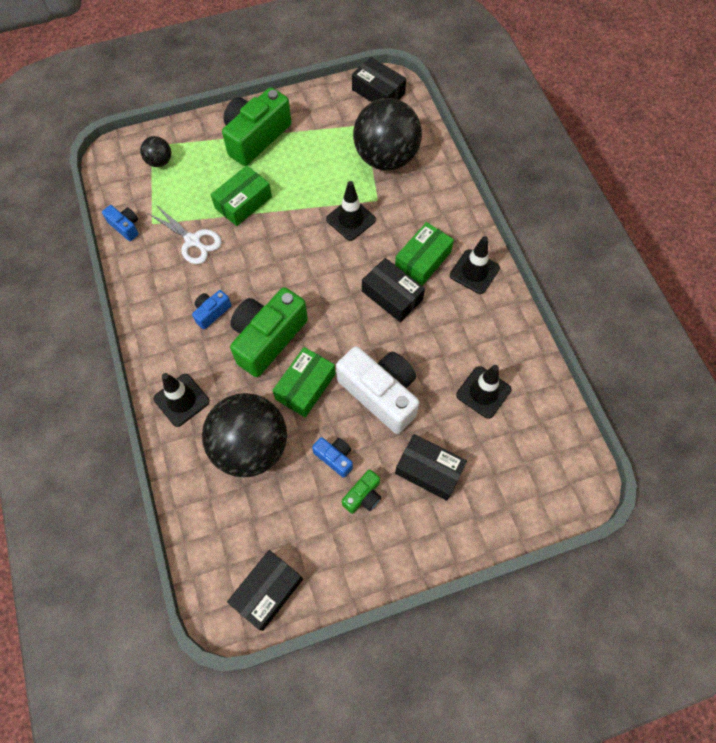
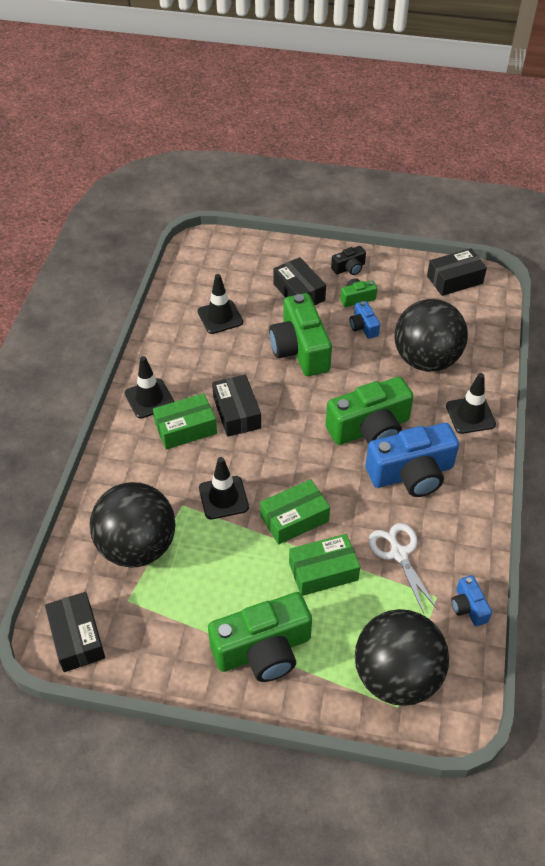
camera: 150 degrees left, 15 degrees down
(159, 161) = (396, 676): black ball -> black ball, size x2.25
(212, 312) = (411, 473): blue camera -> blue camera, size x2.12
(305, 386) = (358, 380): green box -> green box (294, 519)
(380, 393) = (300, 349): white camera -> green camera
(397, 541) = (349, 268): none -> black camera

